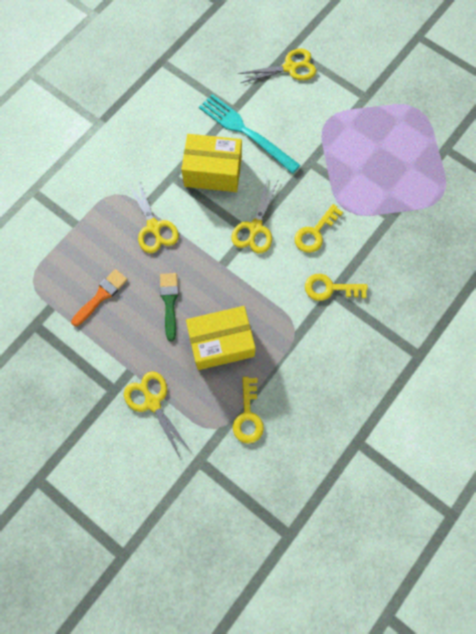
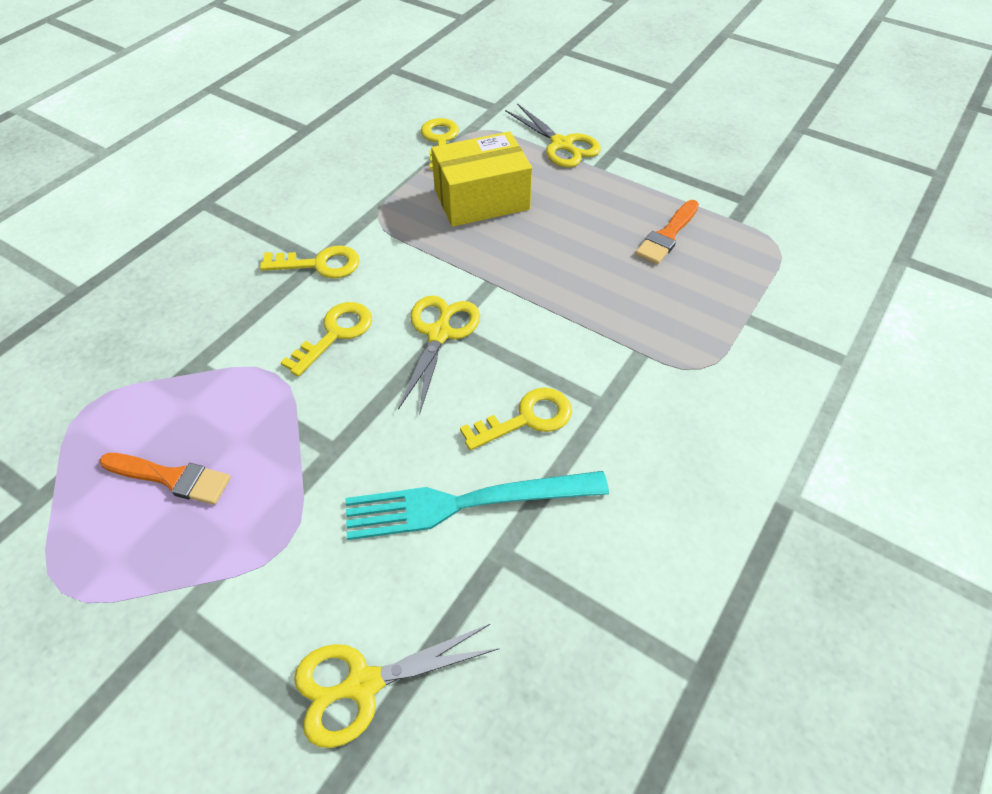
camera: 175 degrees right, 20 degrees down
(154, 227) = (614, 323): yellow scissors -> none
(169, 302) = (564, 235): green brush -> none
(213, 172) = (526, 418): yellow box -> yellow key
(246, 132) = (467, 503): turquoise fork -> turquoise fork turned 135 degrees clockwise
(385, 154) = (172, 478): none -> orange brush

